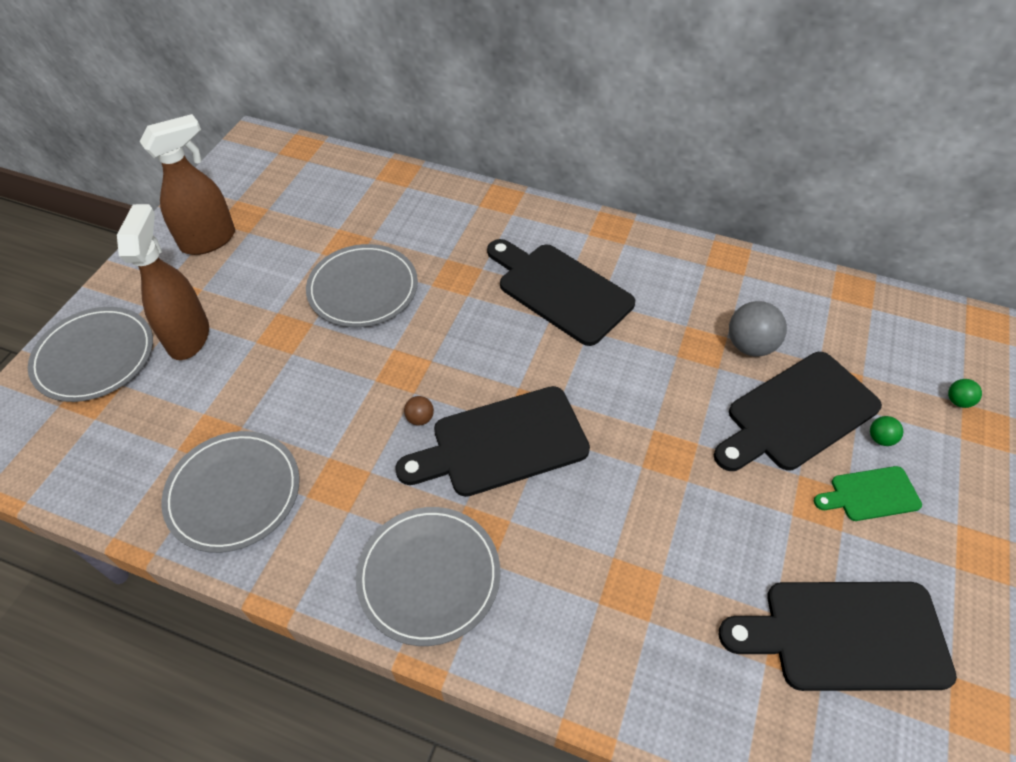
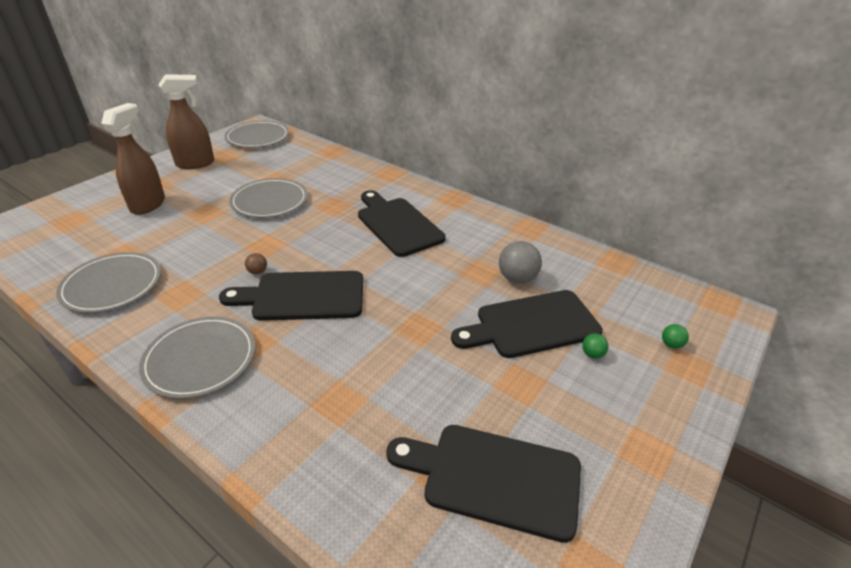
camera: 15 degrees right, 15 degrees down
(94, 356) = (88, 204): grey plate -> grey plate (257, 137)
(870, 494) = (565, 388): green cutting board -> none

